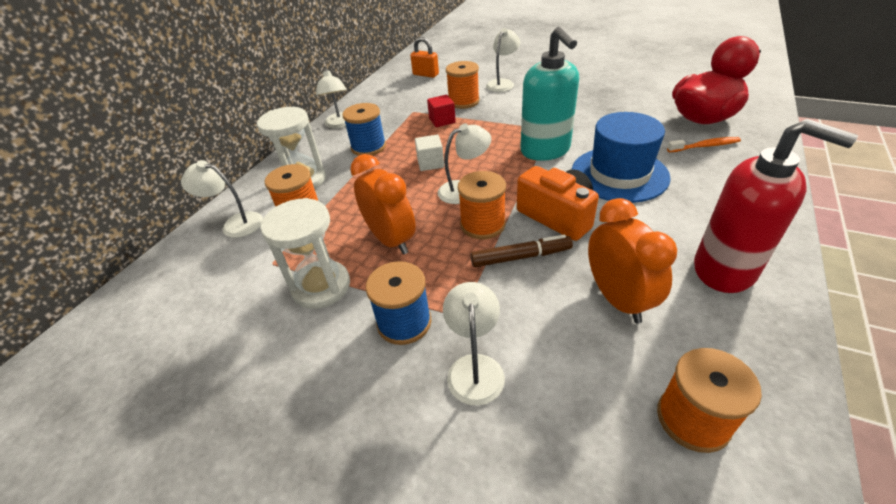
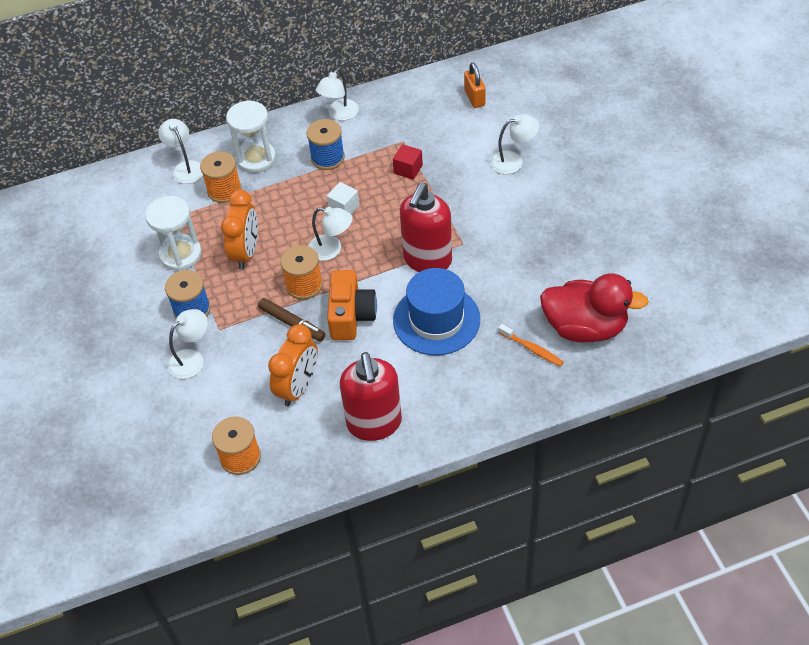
camera: 45 degrees right, 10 degrees up
(463, 101) = (452, 159): orange spool -> none
(545, 150) = (427, 260): turquoise soap dispenser -> red soap dispenser

